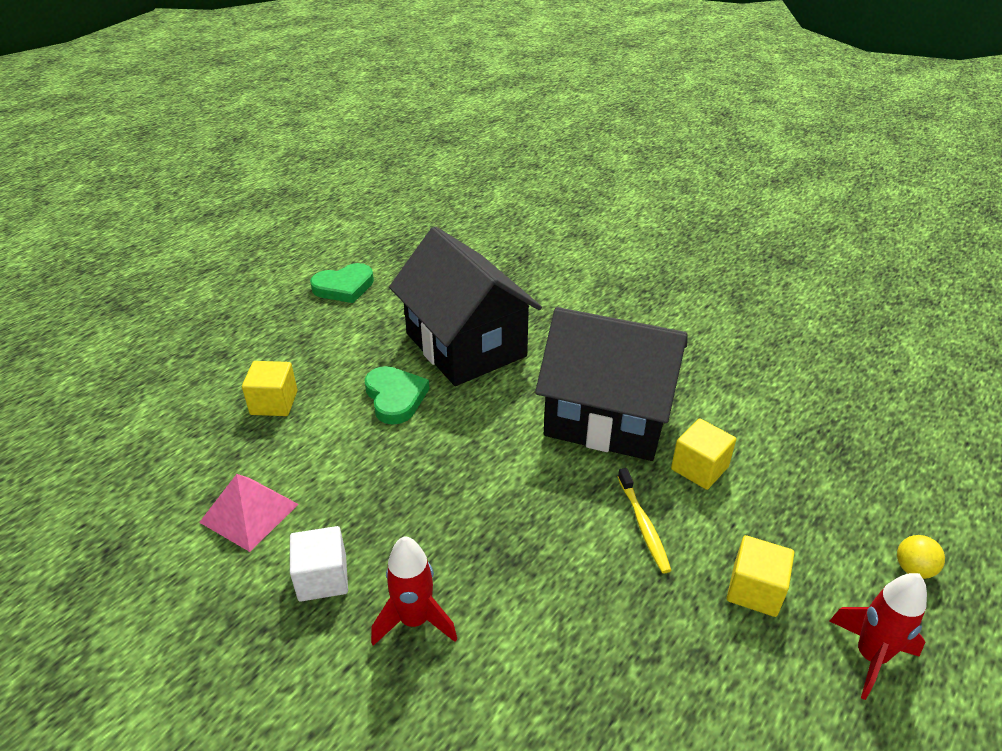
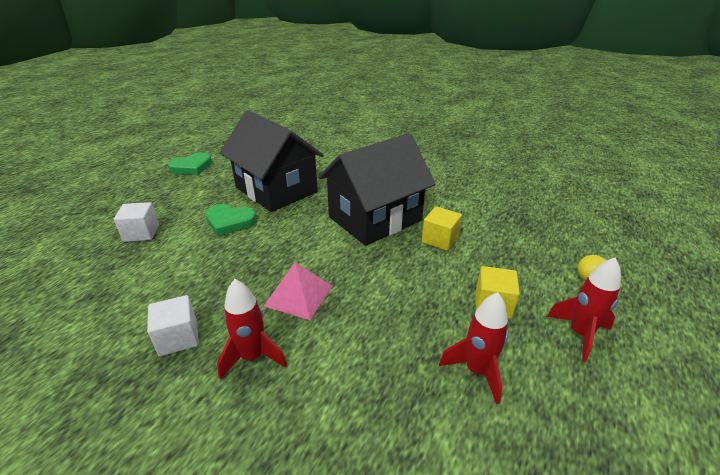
camera: 10 degrees left, 5 degrees down
(249, 513) = (120, 302): pink pyramid -> pink pyramid (299, 295)
(274, 403) = (141, 233): yellow cube -> white cube
(395, 397) = (230, 222): green heart -> green heart turned 135 degrees clockwise
(607, 417) = (375, 218): black house -> black house turned 45 degrees counterclockwise
(643, 525) = (410, 275): yellow toothbrush -> none
(707, 688) = (476, 371): none -> red rocket

